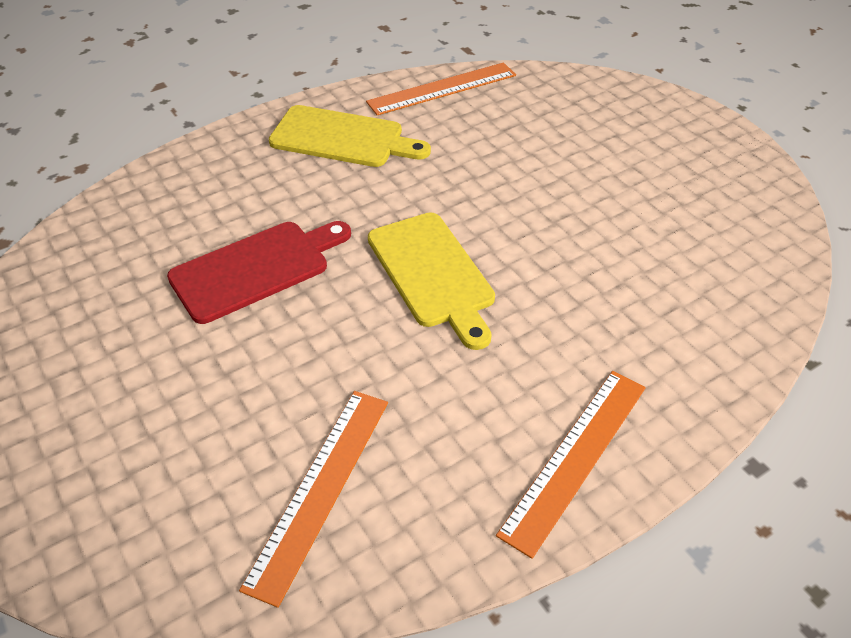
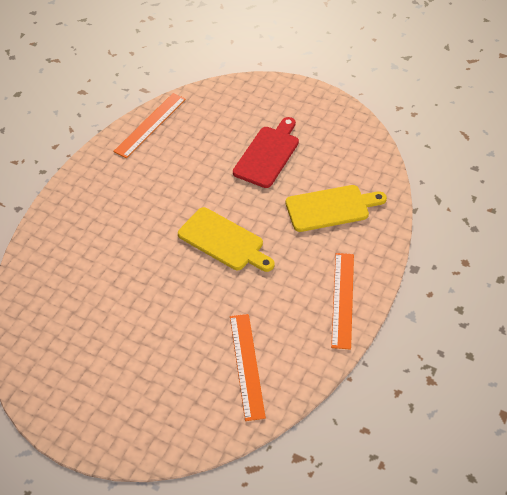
camera: 30 degrees left, 5 degrees up
(256, 268) = (133, 278): red cutting board -> red cutting board (267, 154)
(343, 138) = (118, 181): yellow cutting board -> yellow cutting board (331, 208)

